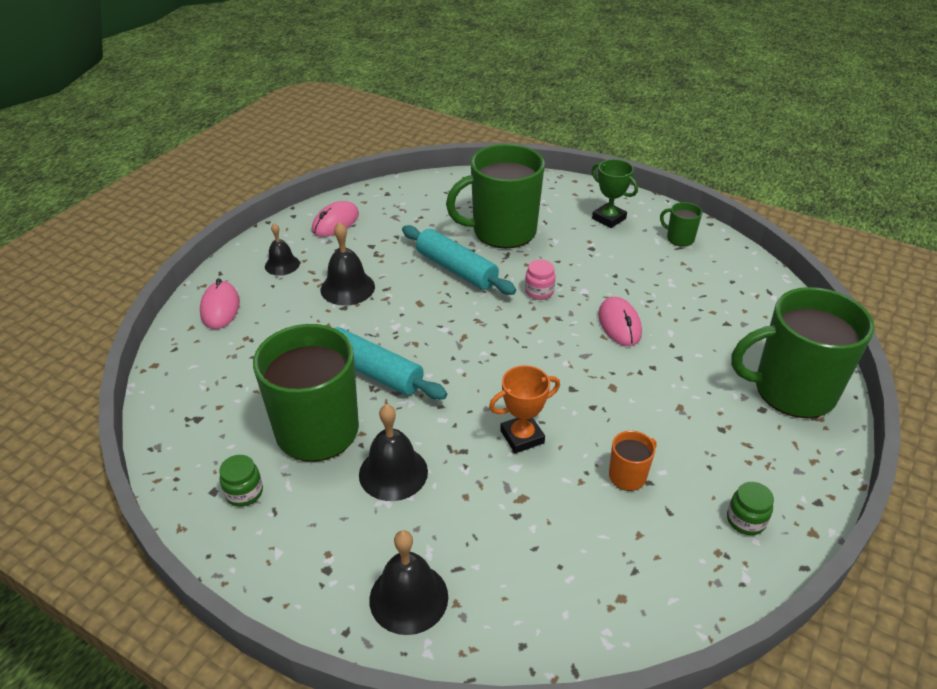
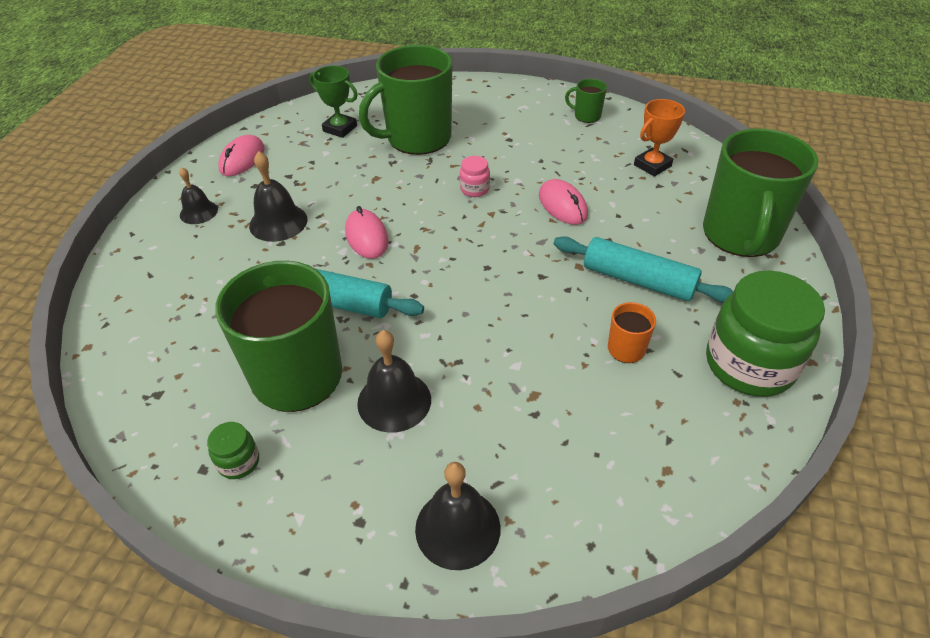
camera: 15 degrees left, 5 degrees up
(220, 308) = (144, 270): pink mouse -> pink mouse (367, 237)
(456, 269) = (385, 183): turquoise rolling pin -> turquoise rolling pin (638, 280)
(522, 437) = (511, 334): orange trophy -> orange trophy (652, 165)
(609, 218) = (514, 109): green trophy -> green trophy (340, 128)
(745, 520) = (749, 365): green jar -> green jar, size x2.32
(792, 391) = (740, 235): green mug -> green mug turned 60 degrees counterclockwise

